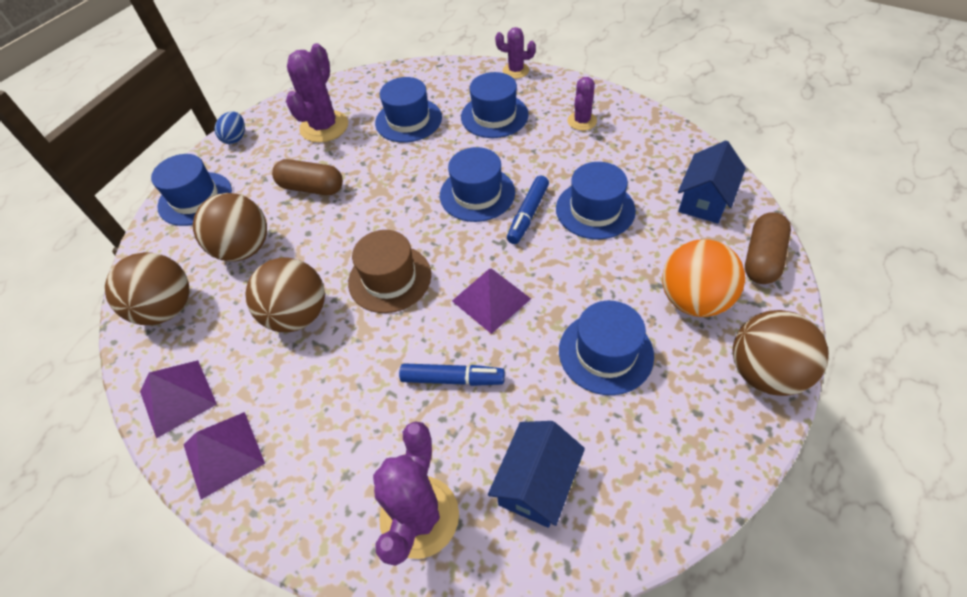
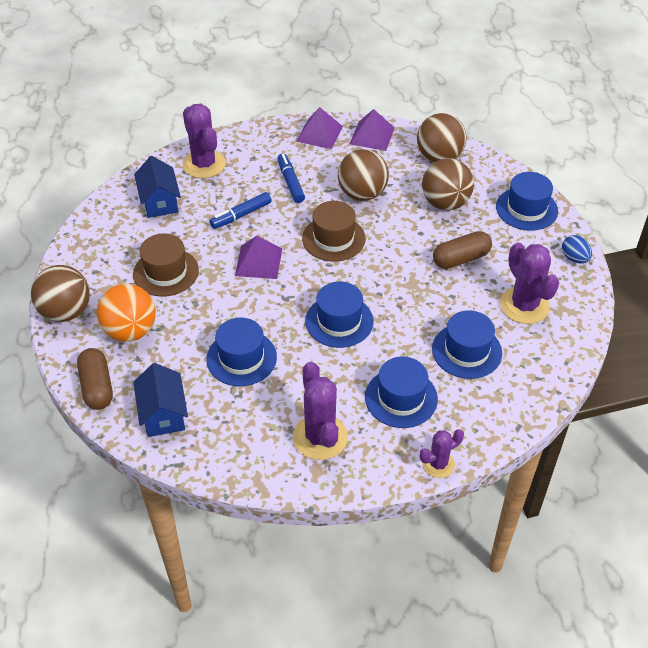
camera: 135 degrees right, 5 degrees down
(528, 214) = (287, 327): blue marker -> blue marker (290, 182)
(582, 121) = (320, 437): purple cactus -> purple cactus, size x1.72
(605, 352) = (166, 272): blue hat -> brown hat

